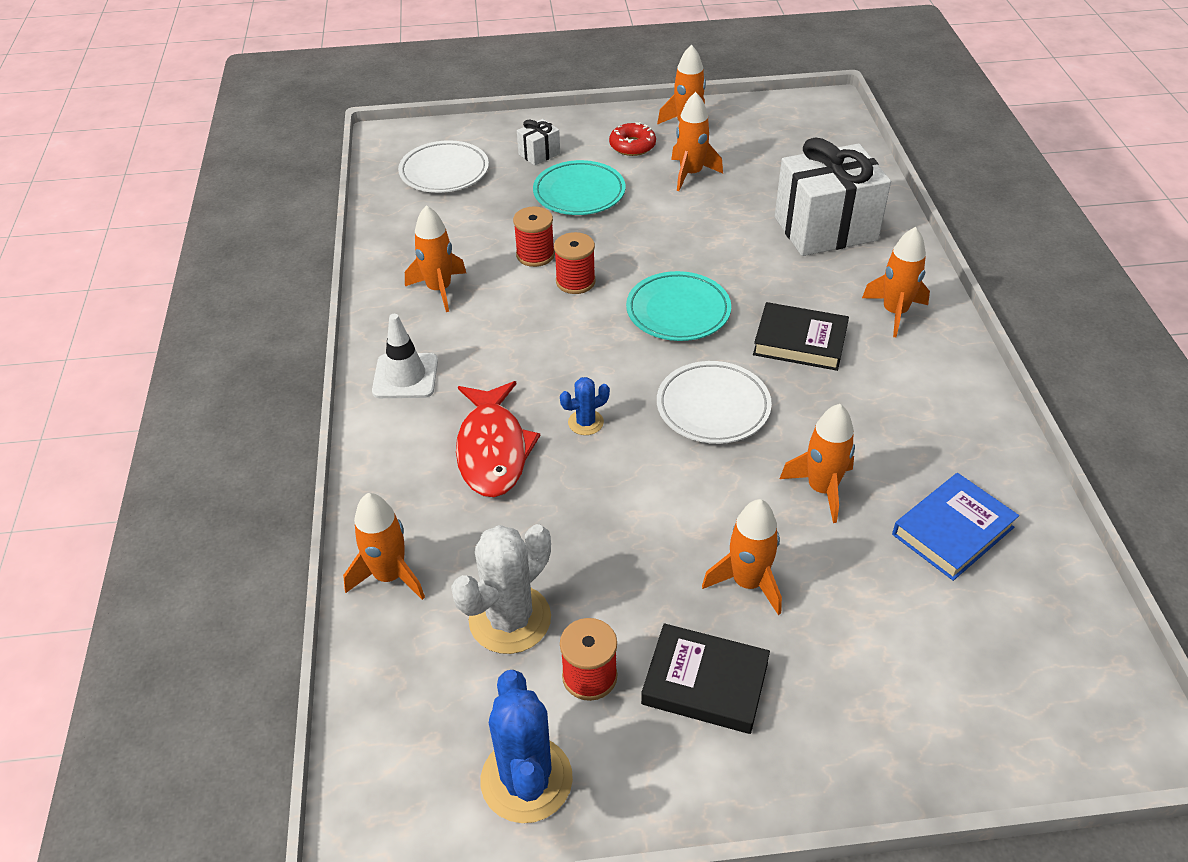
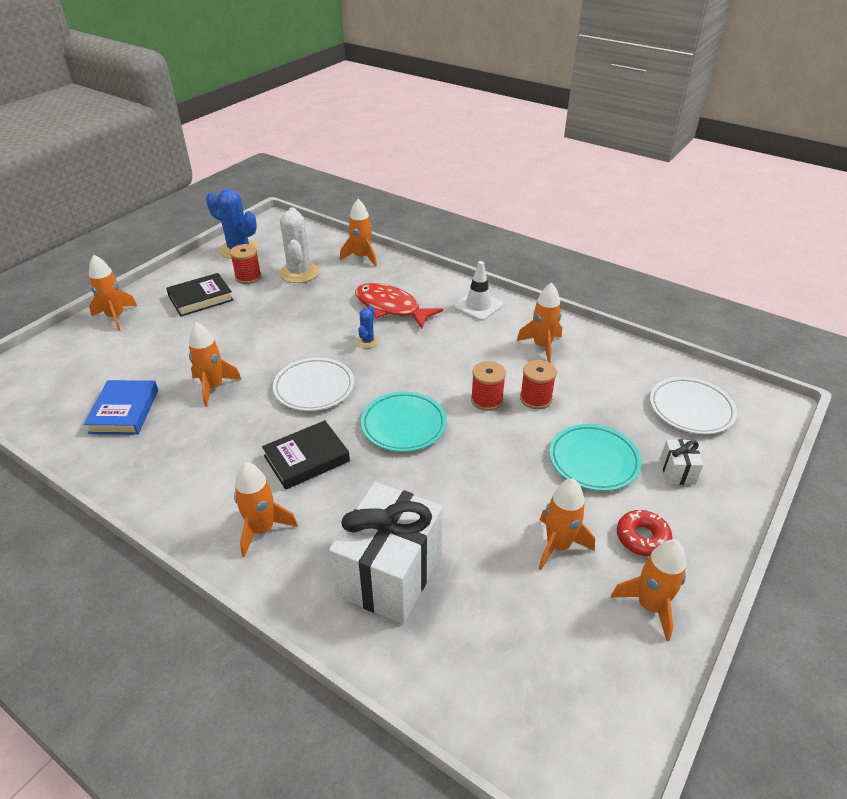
camera: 130 degrees right, 5 degrees down
(748, 582) = (214, 333): orange rocket -> orange rocket (116, 317)

